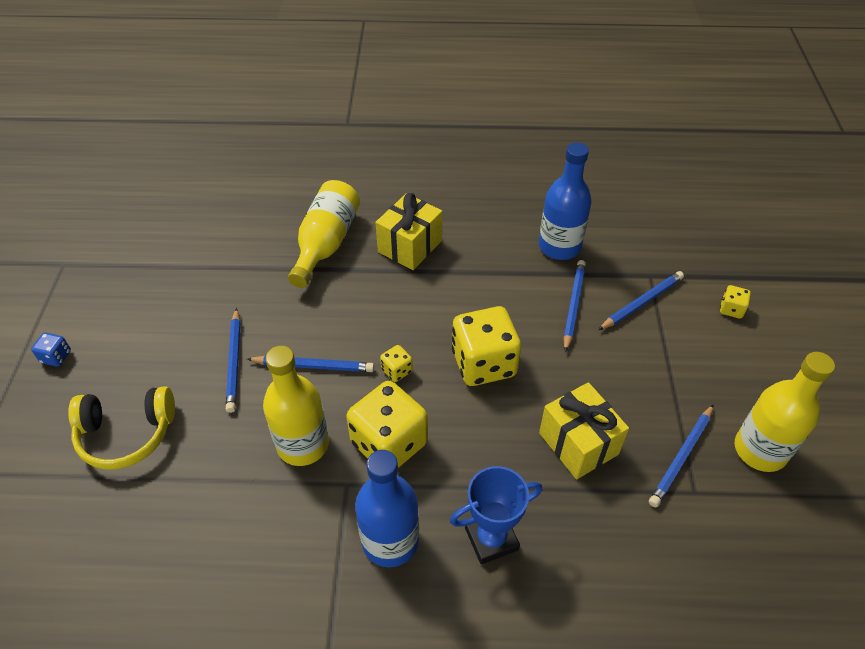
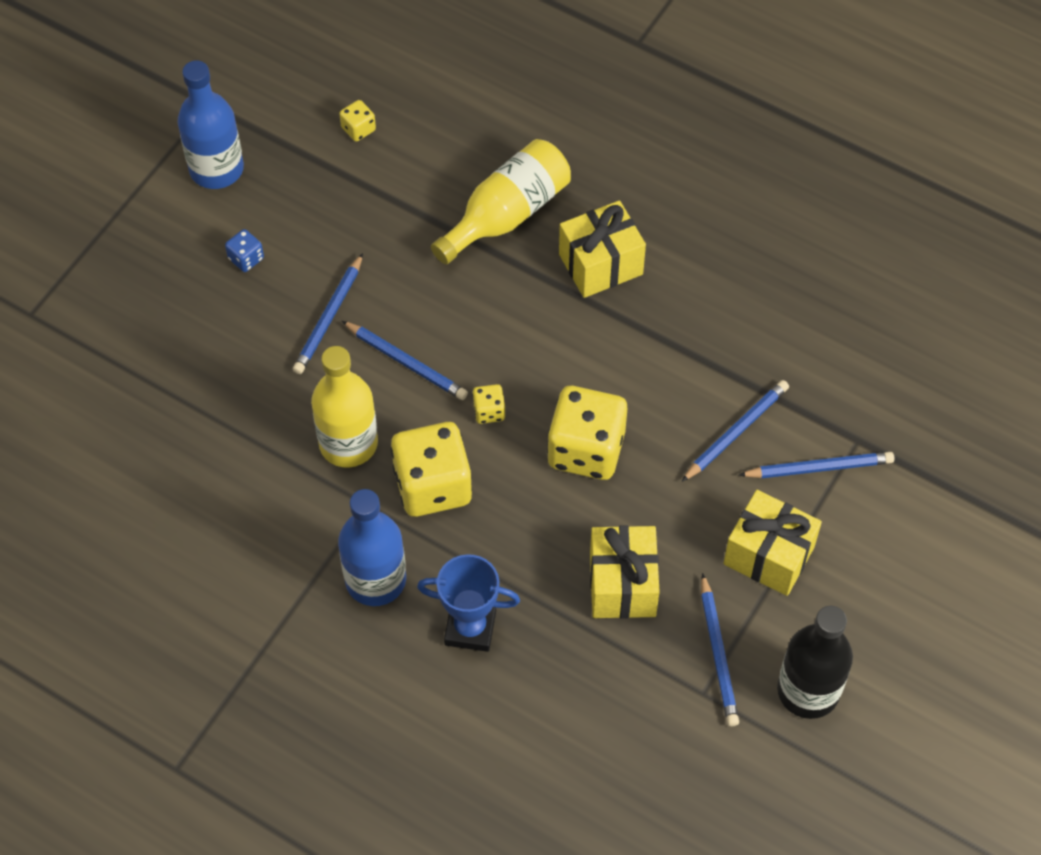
camera: 30 degrees right, 10 degrees up
(56, 357) = (157, 223): blue dice -> blue dice (246, 258)
(126, 434) = (188, 347): yellow headphones -> none
(559, 247) = (777, 350): blue bottle -> blue bottle (216, 169)
(657, 372) = (769, 555): none -> yellow gift
(681, 457) = (718, 654): blue pencil -> blue pencil turned 75 degrees counterclockwise
(731, 309) = (918, 528): yellow dice -> yellow dice (358, 129)
(760, 450) = (808, 690): yellow bottle -> black bottle

